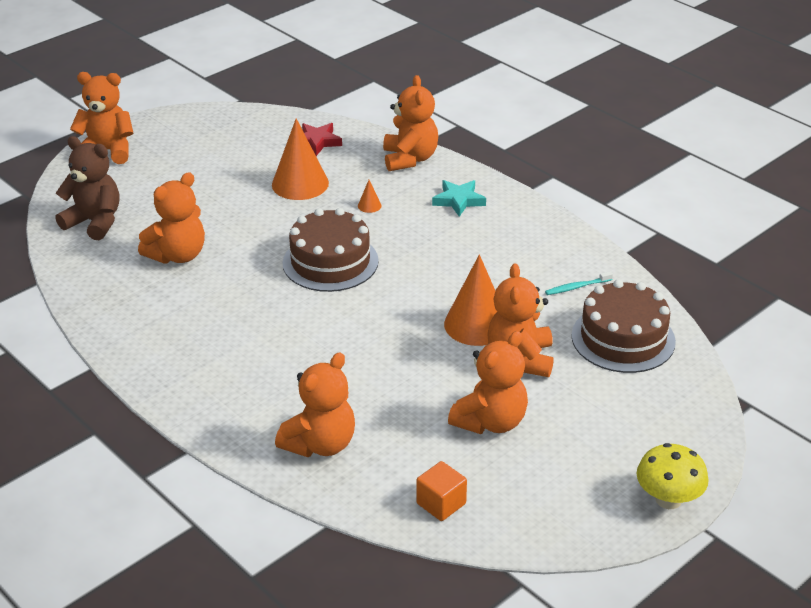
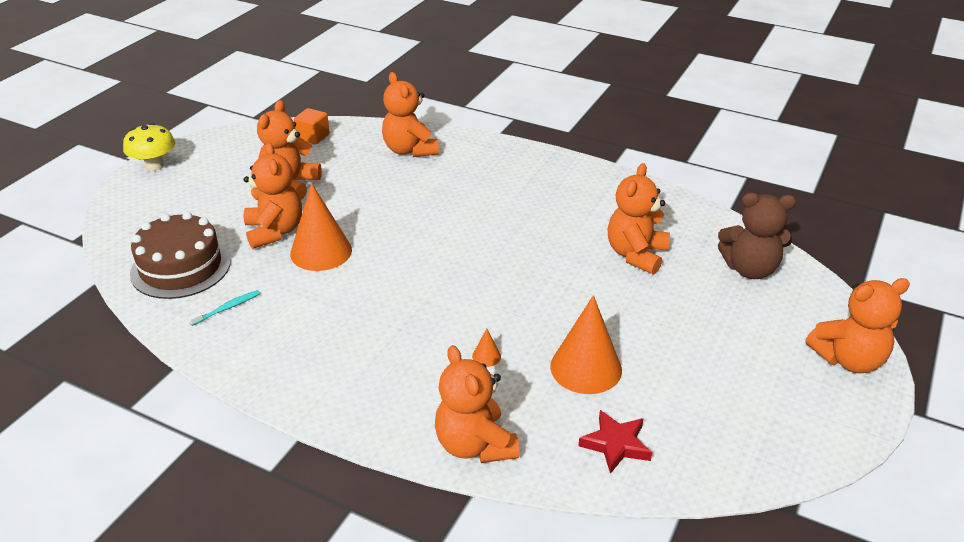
camera: 160 degrees right, 0 degrees up
(320, 444) = (410, 150): orange teddy bear -> orange teddy bear turned 45 degrees counterclockwise
(330, 262) = (487, 280): brown cake -> none
(458, 200) = (384, 389): turquoise star -> none

